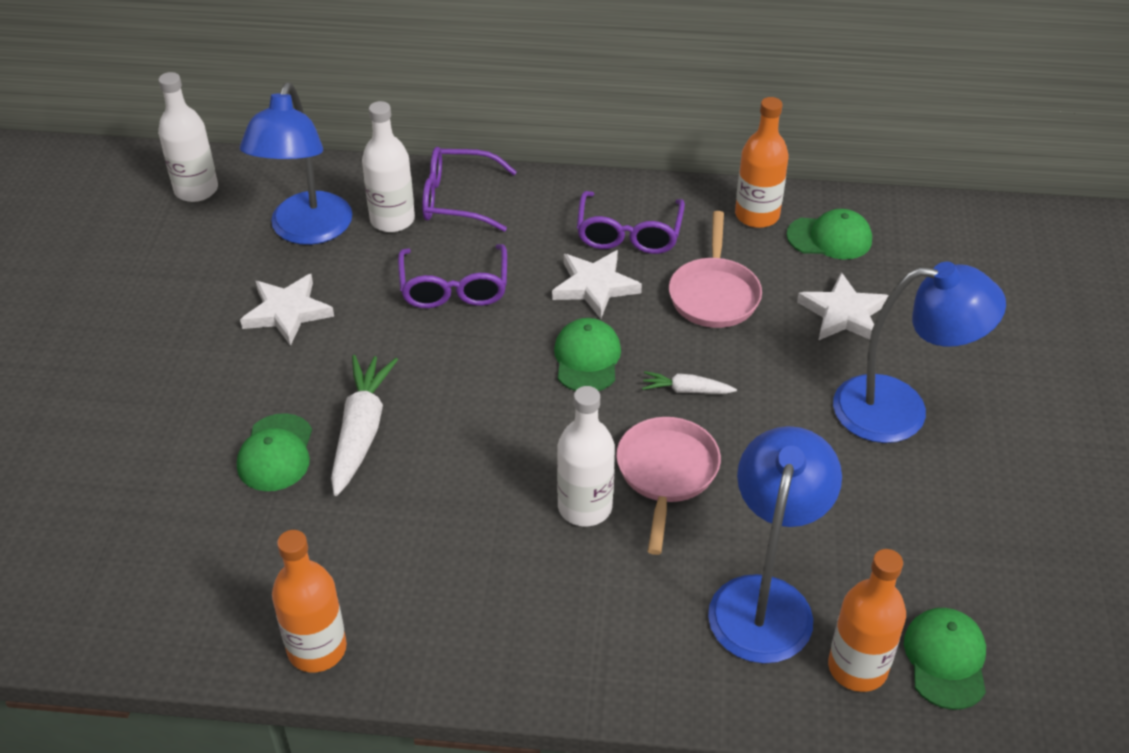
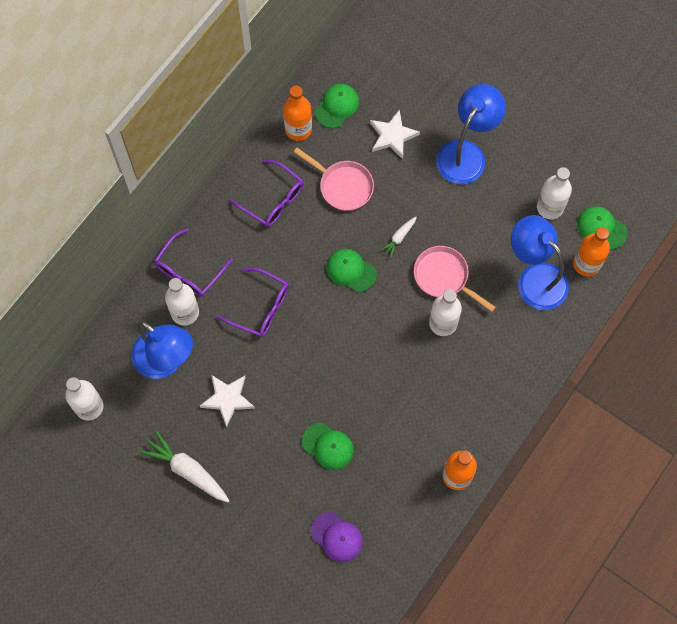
camera: 60 degrees left, 25 degrees up
(121, 530) = (336, 537): none -> purple cap
(361, 431) = (336, 400): white carrot -> white carrot (187, 470)
(595, 286) = (302, 238): white star -> none
(913, 563) = (550, 207): none -> white bottle

